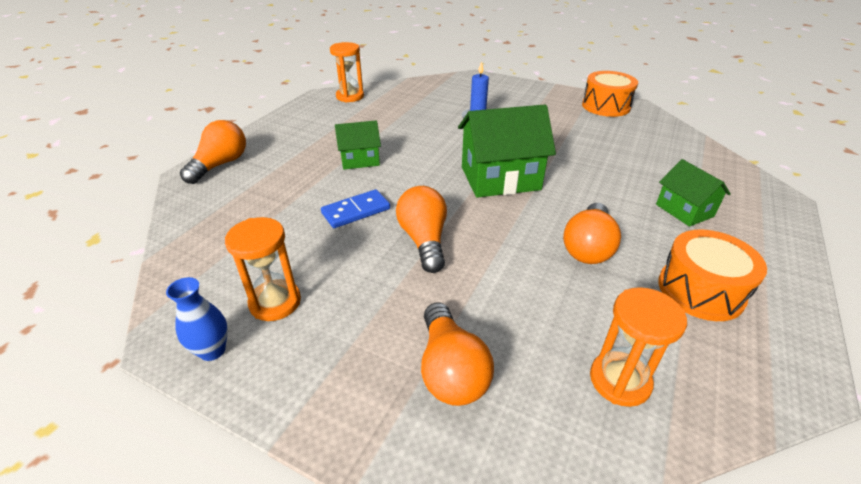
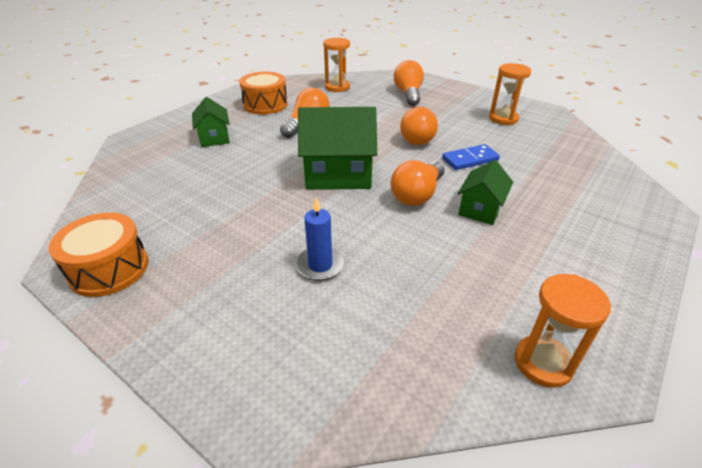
camera: 170 degrees left, 0 degrees up
(212, 350) = (523, 106): blue vase -> none
(220, 165) = (640, 219): orange light bulb -> orange light bulb (417, 195)
(360, 160) = (480, 209): green house -> green house turned 60 degrees counterclockwise

